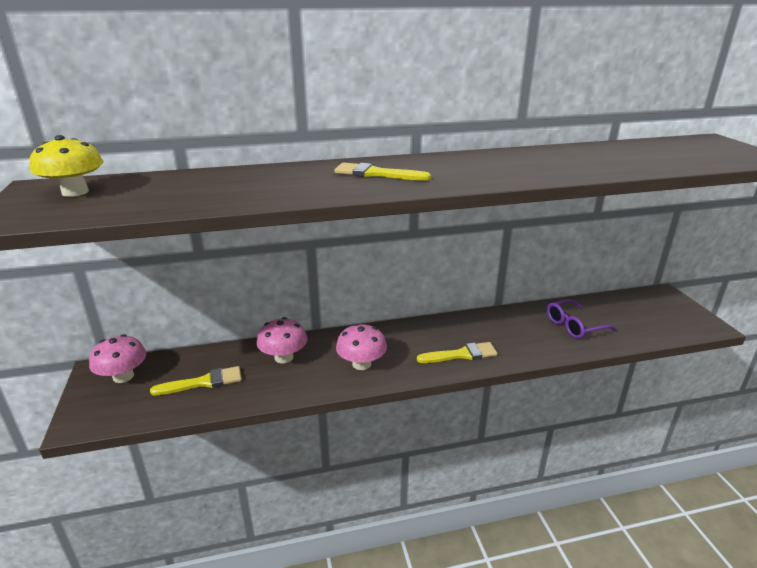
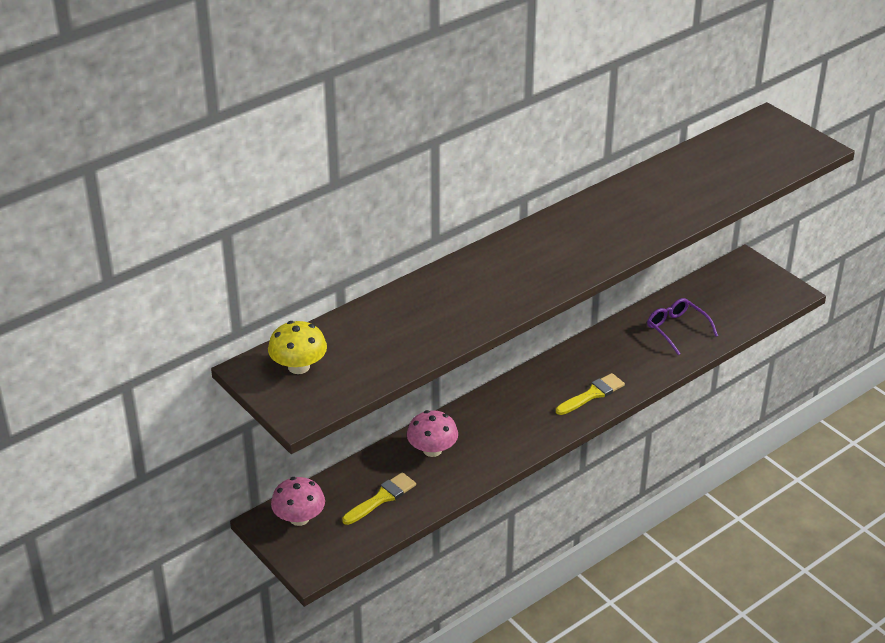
camera: 25 degrees left, 10 degrees up
(361, 364) = (510, 433): pink mushroom -> none
(376, 174) = (520, 266): yellow brush -> none
(574, 326) = (676, 329): purple glasses -> purple glasses turned 105 degrees clockwise

